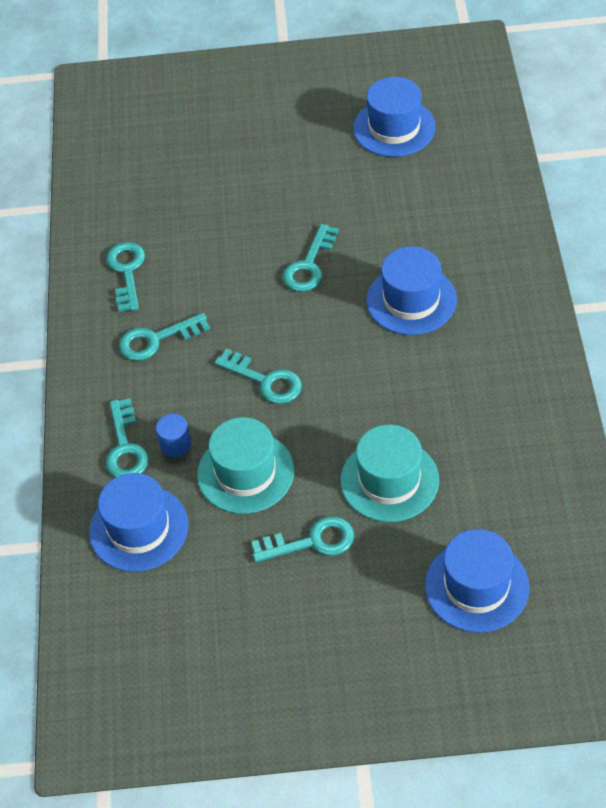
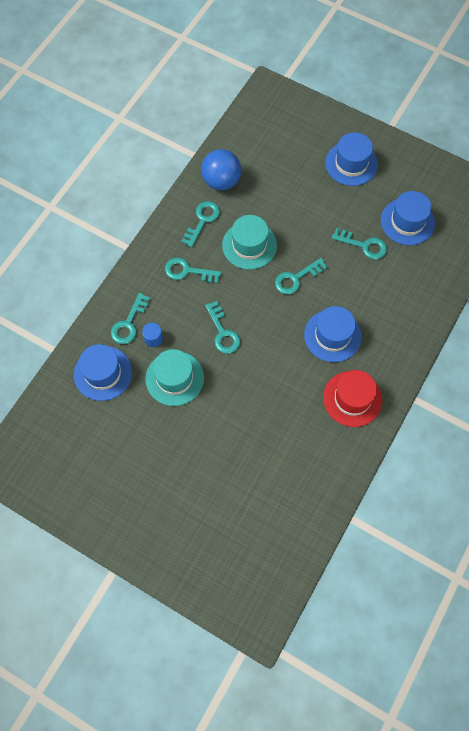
camera: 30 degrees right, 15 degrees up
(114, 215) = (221, 181): none -> blue ball
(312, 541) = (177, 439): turquoise key -> turquoise key (364, 245)
(389, 480) = (240, 432): turquoise hat -> turquoise hat (249, 245)
(476, 586) = (236, 521): blue hat -> blue hat (351, 163)
(498, 353) = (352, 398): none -> red hat

